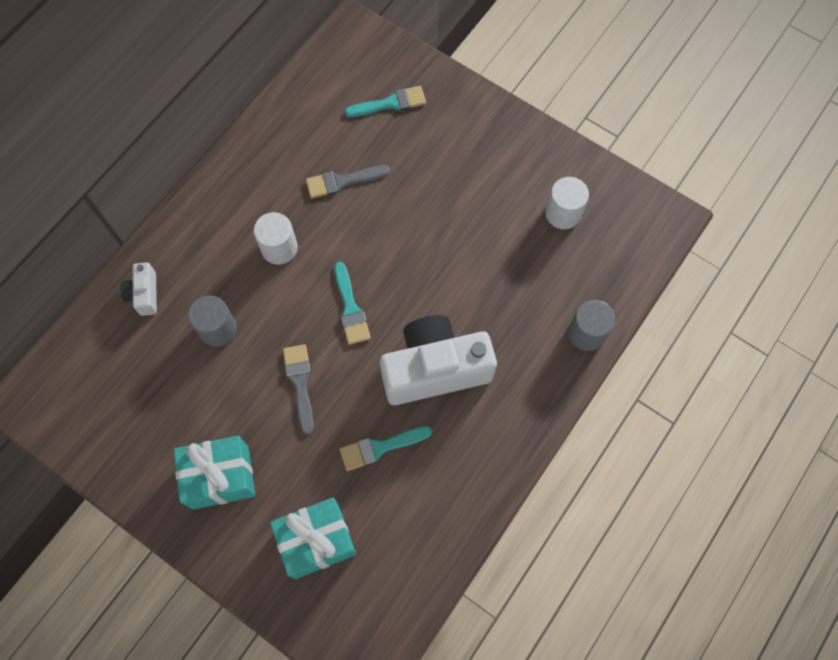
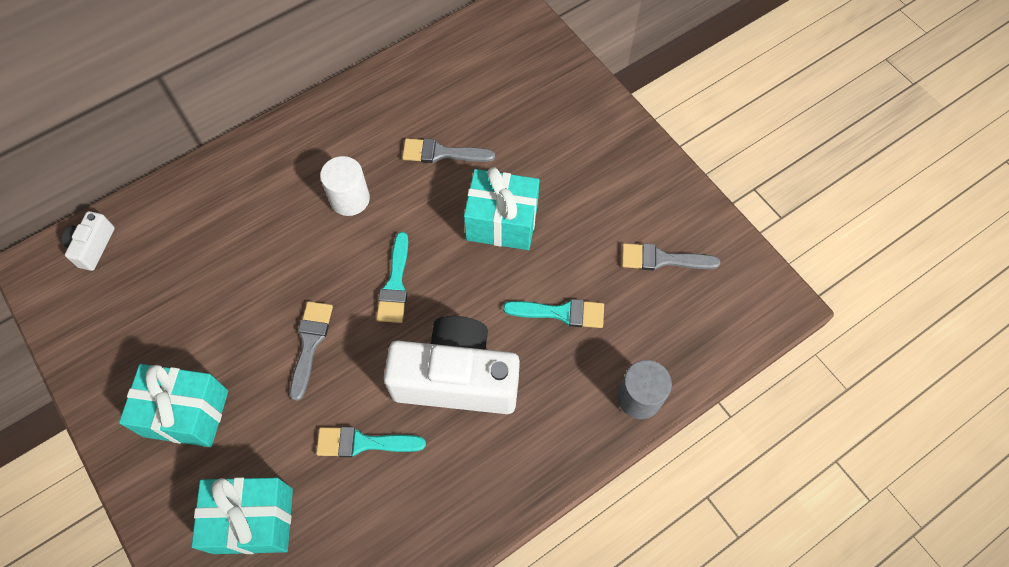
camera: 20 degrees right, 5 degrees down
(144, 294) = (198, 201): white camera -> white camera (93, 246)
(218, 329) = (253, 259): grey cylinder -> none
(391, 103) = (523, 91): turquoise brush -> turquoise brush (561, 313)
(419, 225) = (502, 222): none -> turquoise gift
(563, 213) = (662, 259): white cylinder -> grey brush

